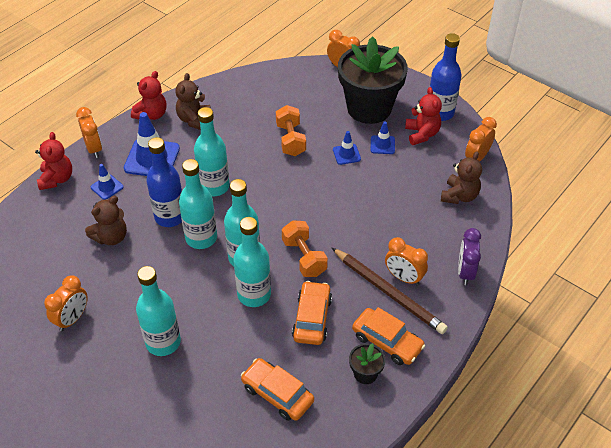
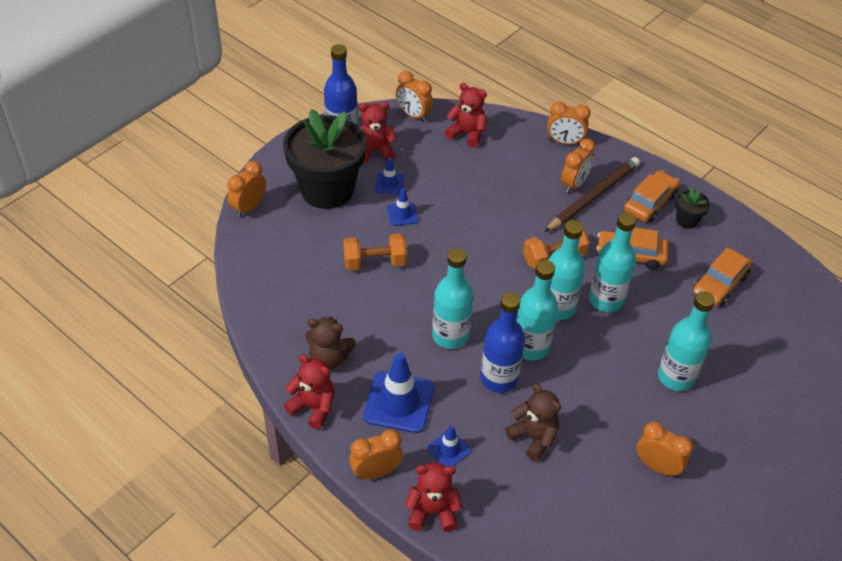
camera: 90 degrees left, 0 degrees up
(459, 196) = (467, 134): brown teddy bear -> red teddy bear
(465, 272) = (564, 142): purple clock -> orange clock

